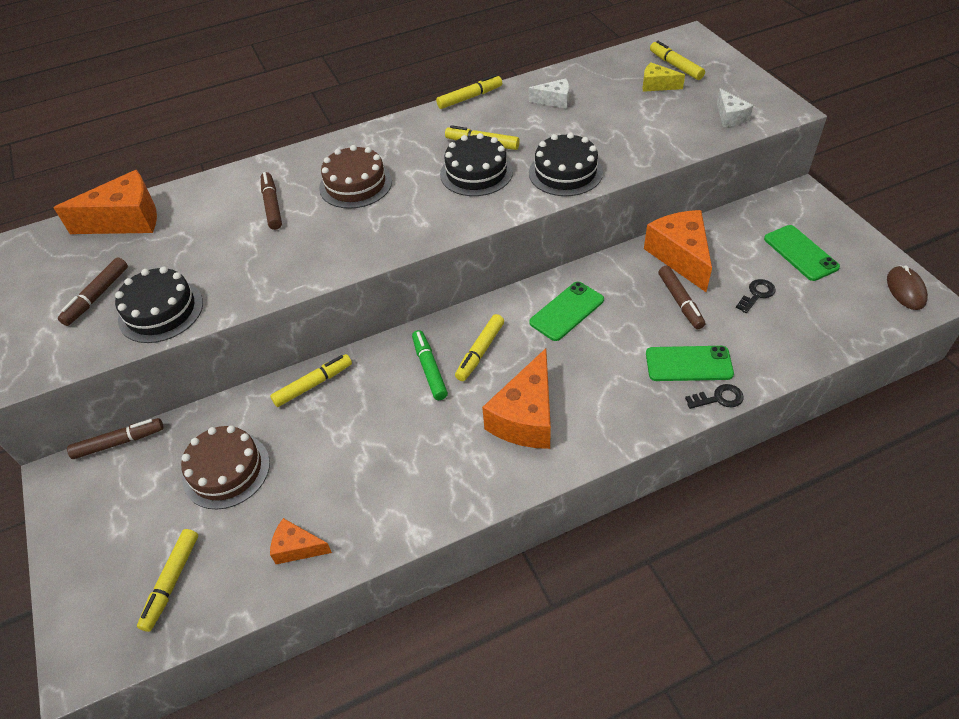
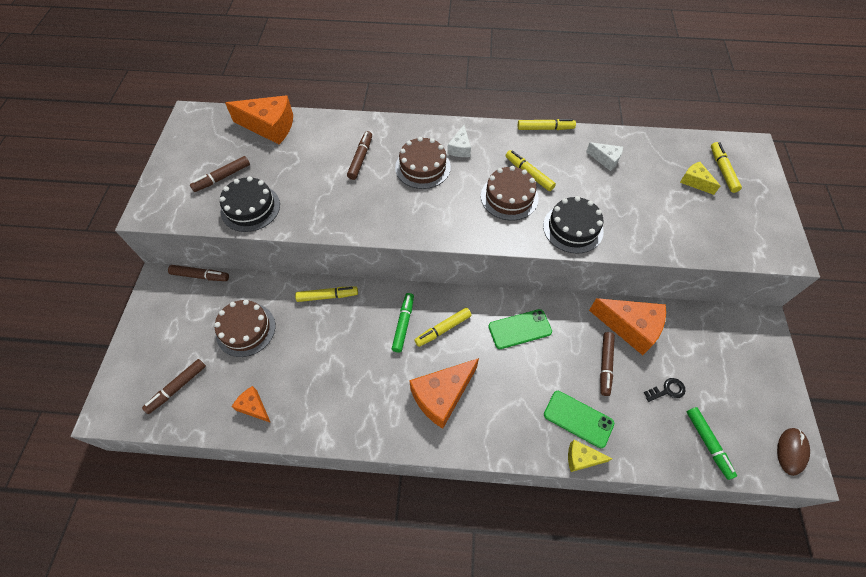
camera: 25 degrees right, 10 degrees up
(172, 582) = (177, 388): yellow marker -> brown marker
(476, 172) = (509, 197): black cake -> brown cake
(680, 256) = (630, 327): orange cheese -> orange cheese turned 105 degrees clockwise
(718, 398) = (581, 458): black key -> yellow cheese
(730, 117) = (735, 239): white cheese -> white cheese (460, 148)
(800, 253) = (726, 373): green phone -> none
(828, 321) = (708, 443): none -> green marker

